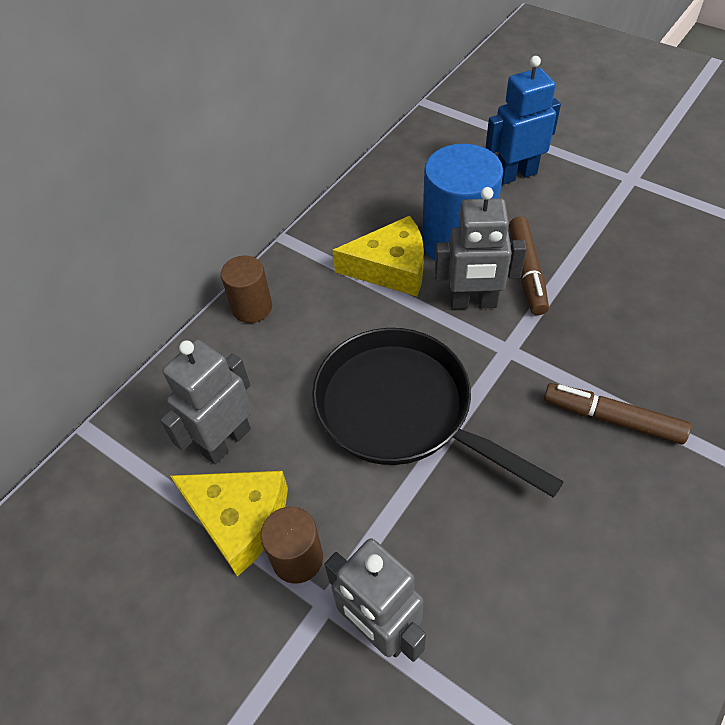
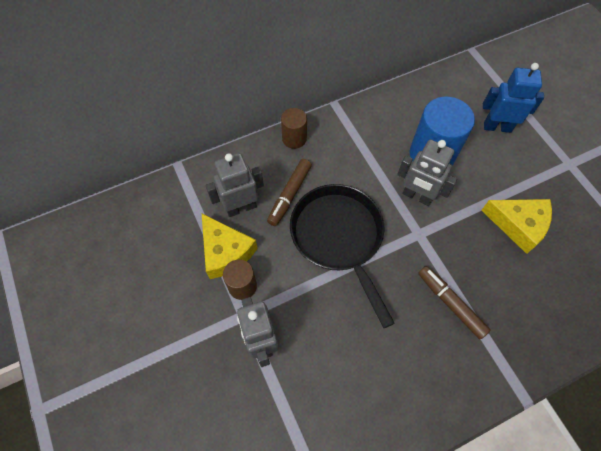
camera: 25 degrees right, 10 degrees up
(390, 268) = (383, 152): yellow cheese -> yellow cheese (518, 225)
(526, 271) = (461, 193): brown marker -> brown marker (289, 195)

